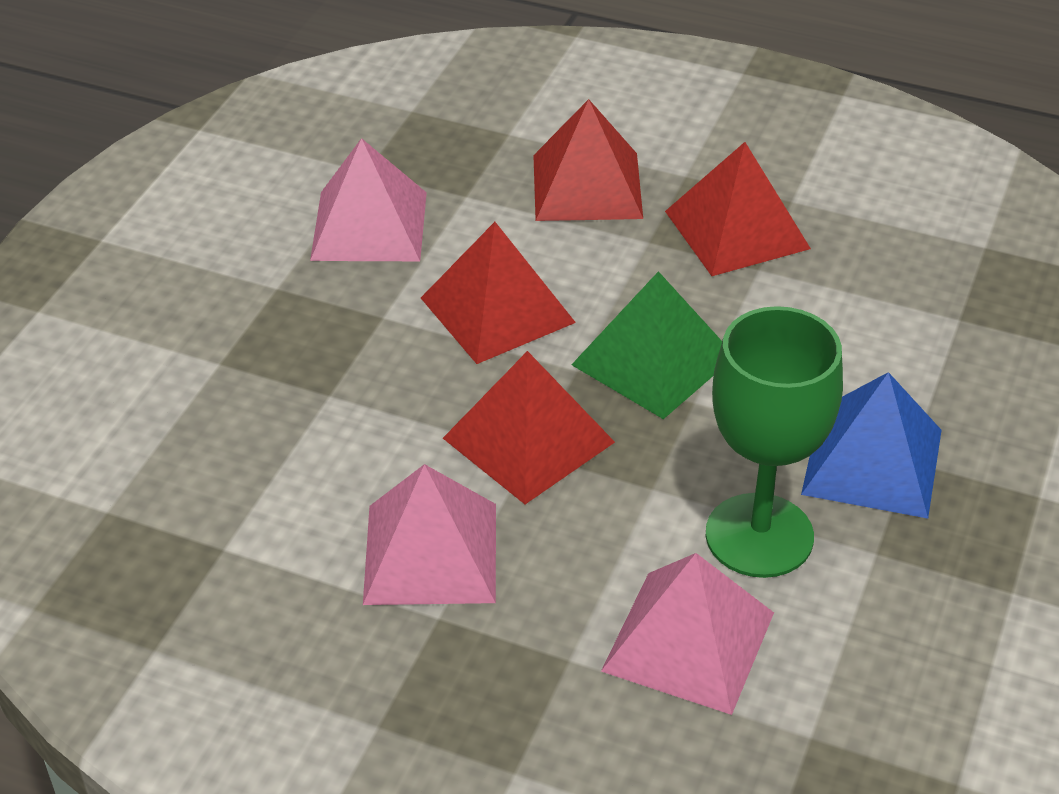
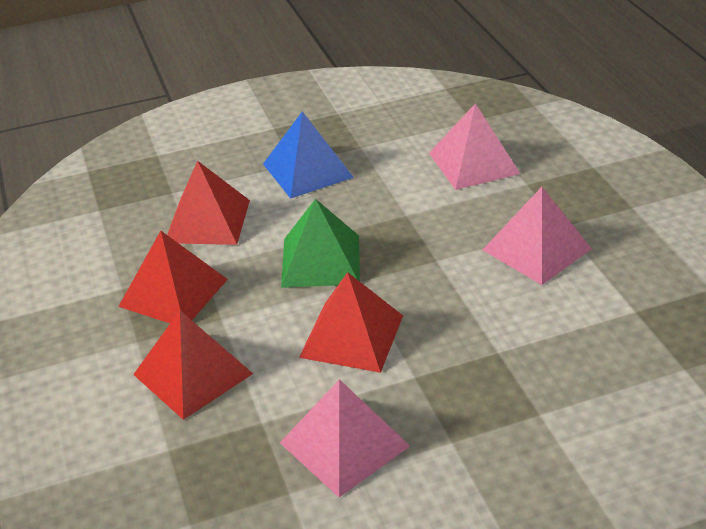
camera: 130 degrees left, 5 degrees down
(529, 440) = (429, 265): red pyramid -> red pyramid (207, 221)
(759, 536) = (393, 175): green goblet -> none

